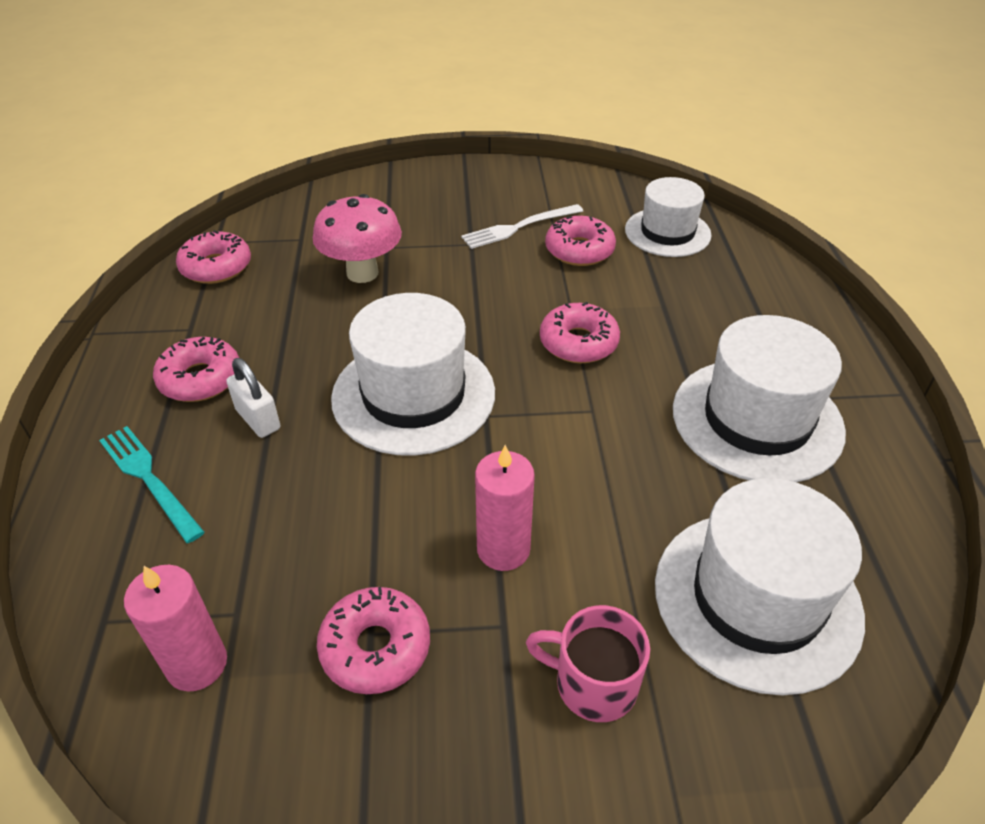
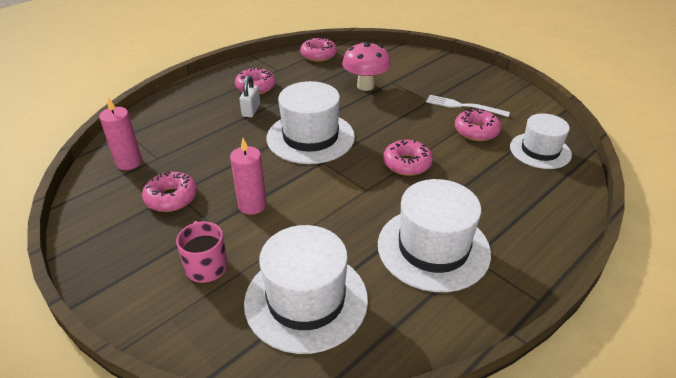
camera: 50 degrees right, 5 degrees down
(149, 479) = (196, 106): turquoise fork -> none

